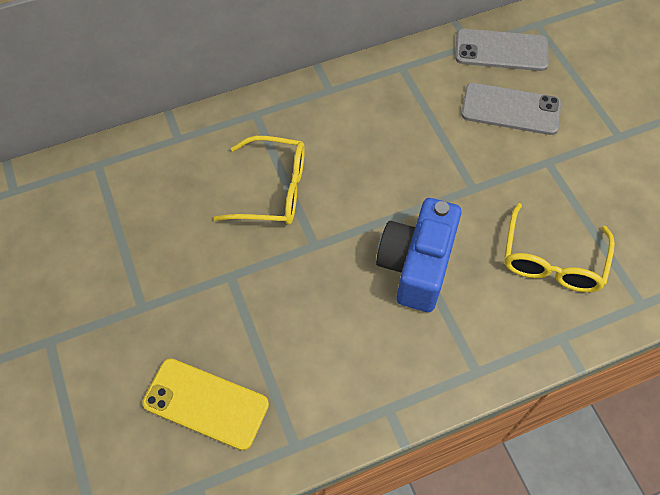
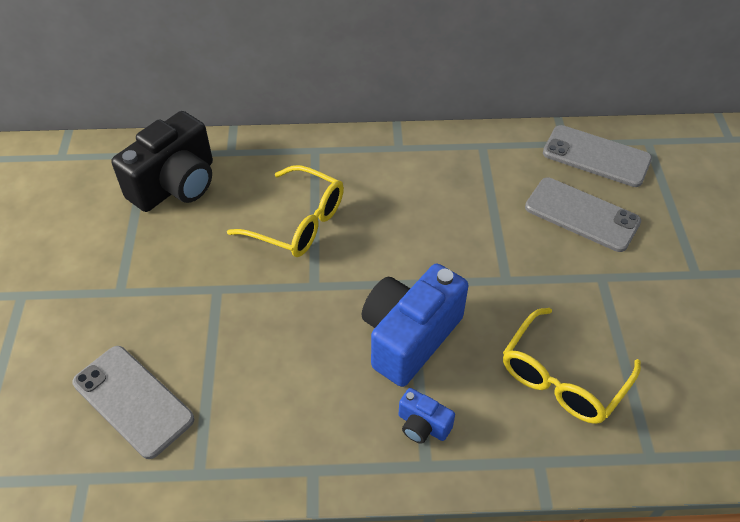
camera: 20 degrees right, 10 degrees down
(142, 187) = (175, 185): none -> black camera
(206, 403) = (133, 401): yellow phone -> grey phone
(460, 339) = (422, 425): none -> blue camera

